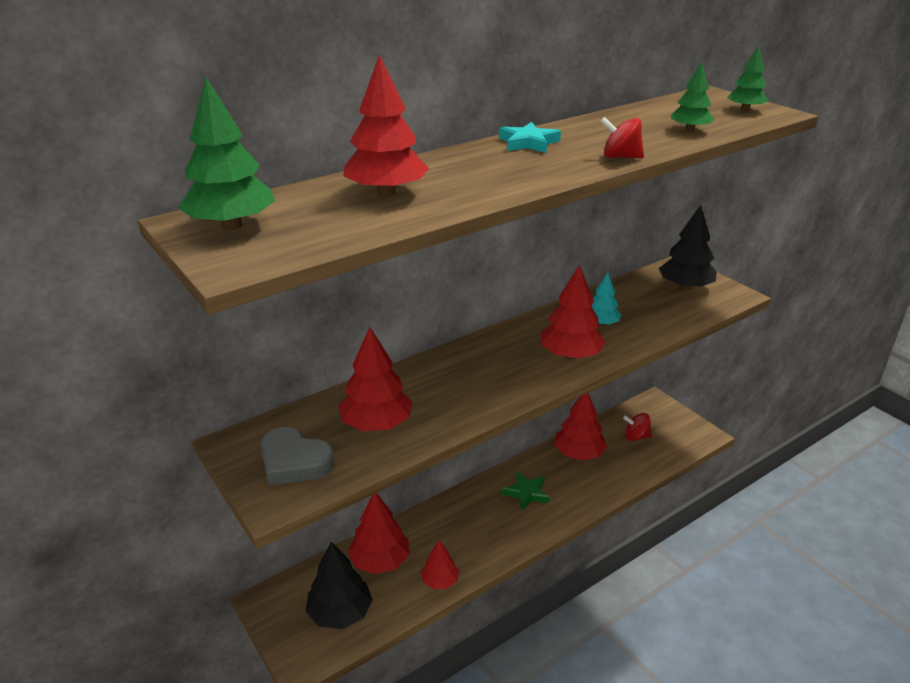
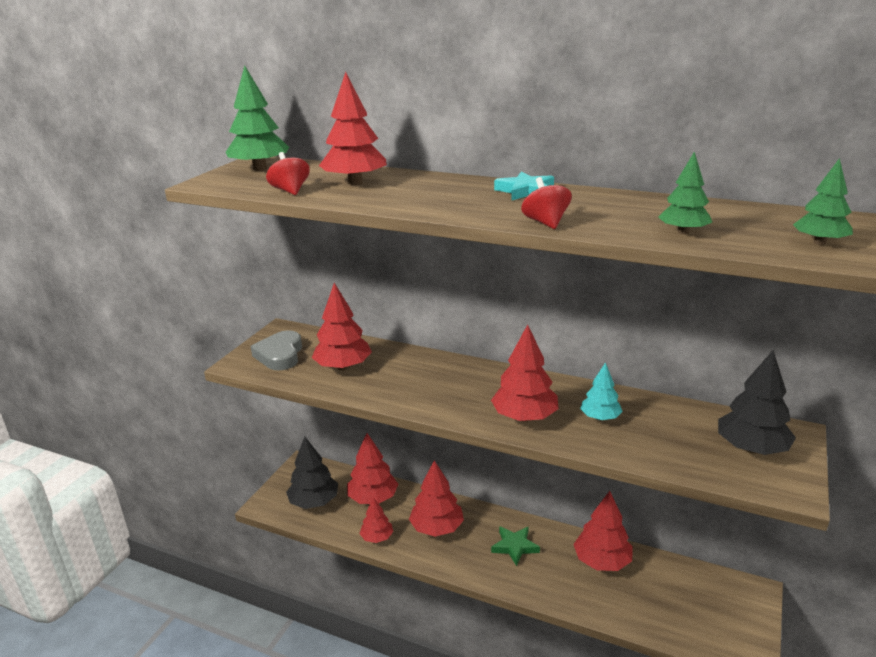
camera: 60 degrees right, 5 degrees down
(463, 532) = (437, 528): none -> red tree
(636, 437) = (676, 596): red spinning top -> red spinning top (290, 191)

